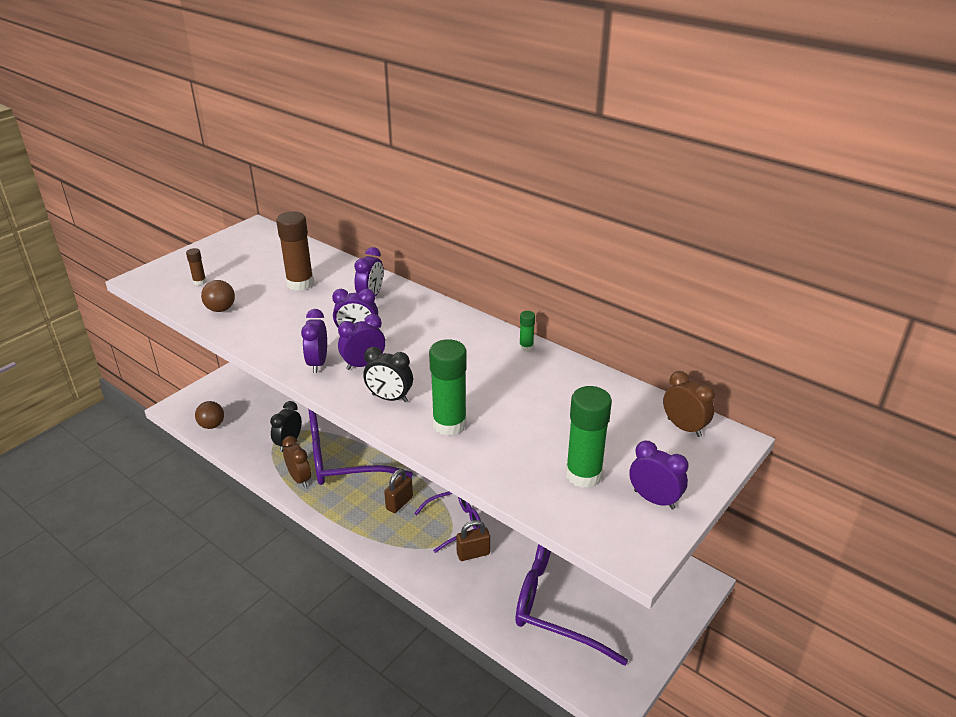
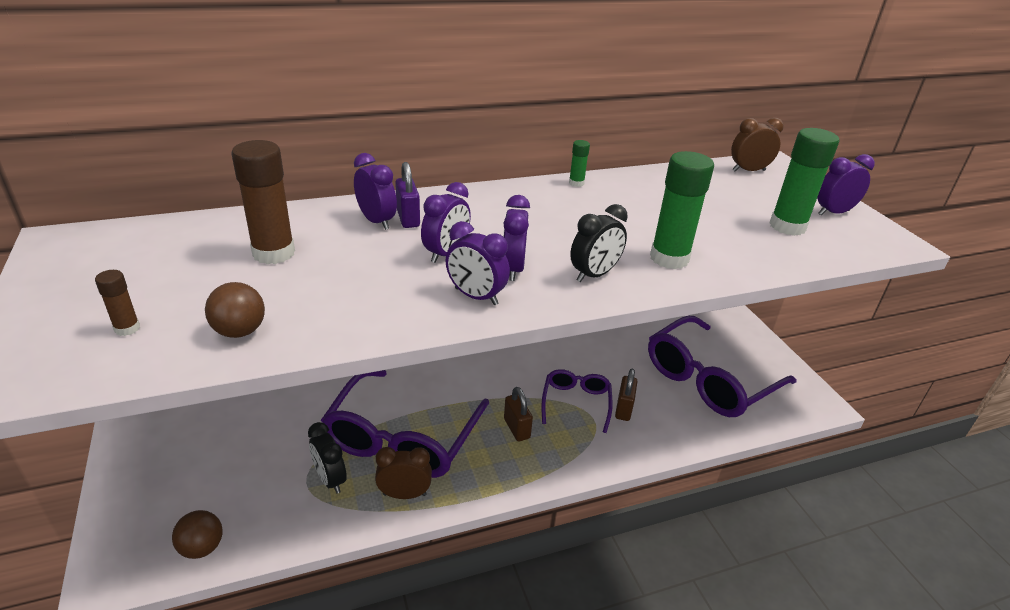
camera: 60 degrees left, 0 degrees up
(386, 305) = (408, 219): none -> purple padlock

